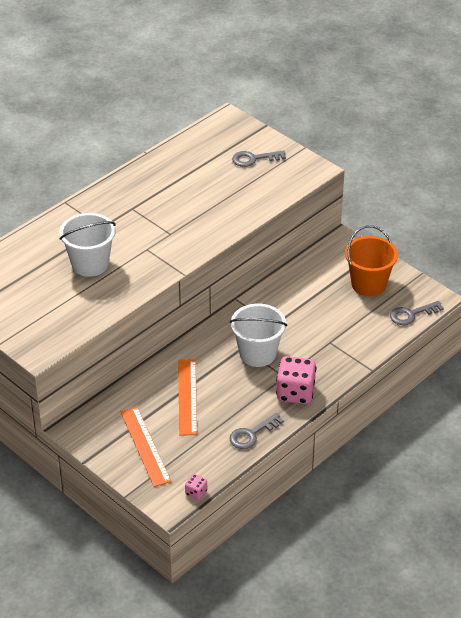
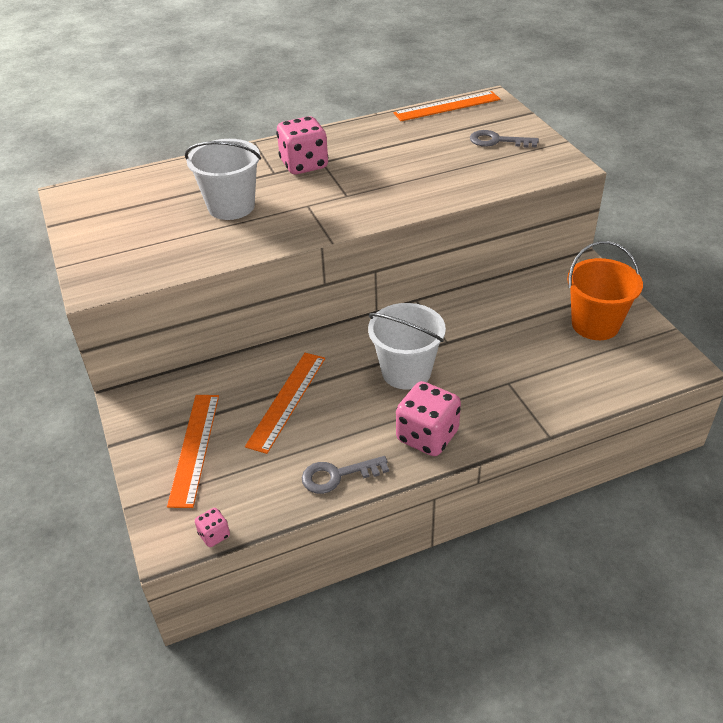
camera: 25 degrees right, 0 degrees up
(120, 214) = (304, 165): none -> pink dice
(198, 133) = (447, 106): none -> orange ruler
(411, 314) = (638, 377): grey key -> none

